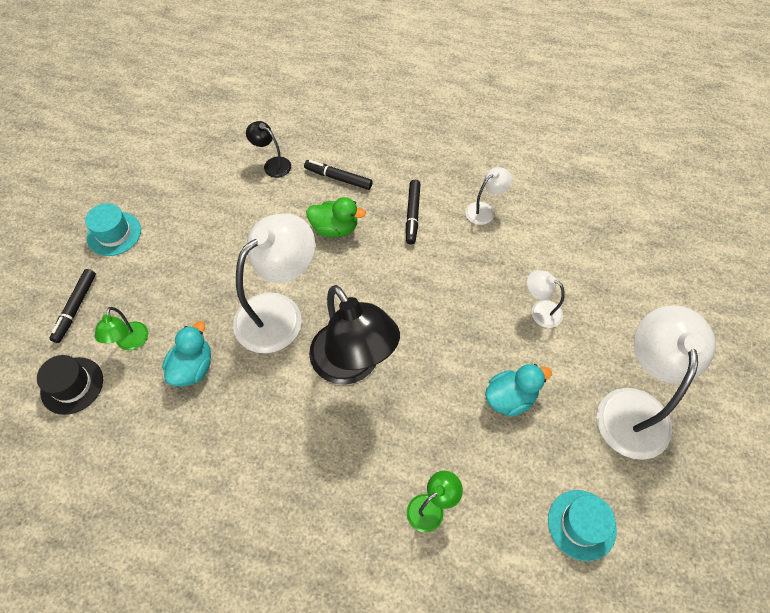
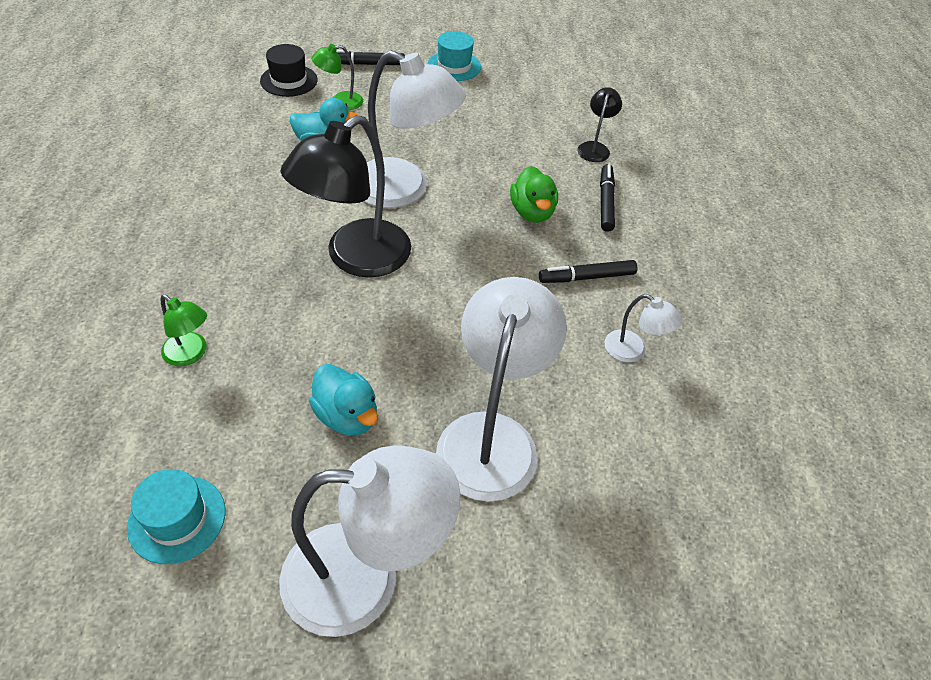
camera: 70 degrees right, 10 degrees down
(540, 311) = (492, 436): white lamp -> white lamp, size x2.15

